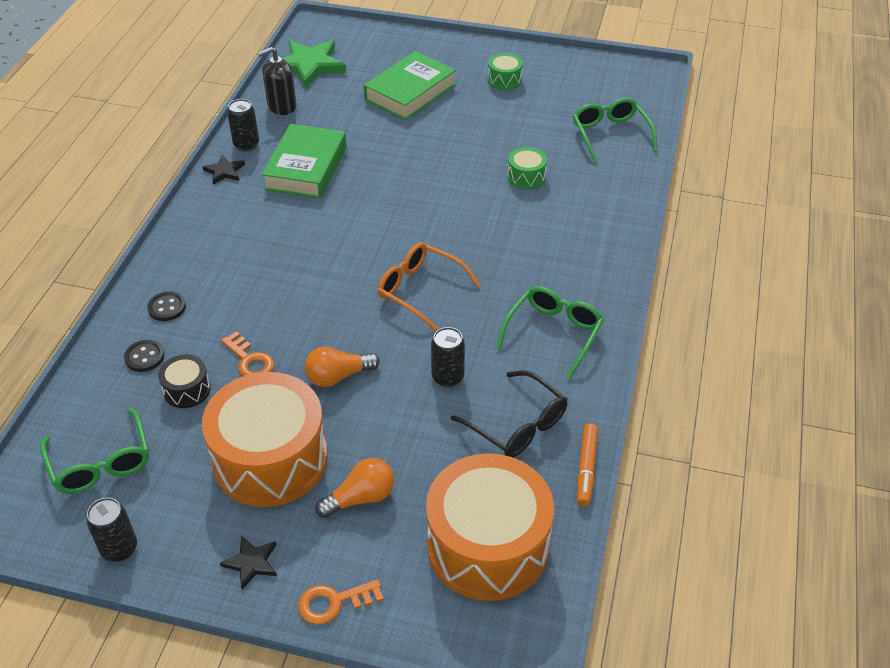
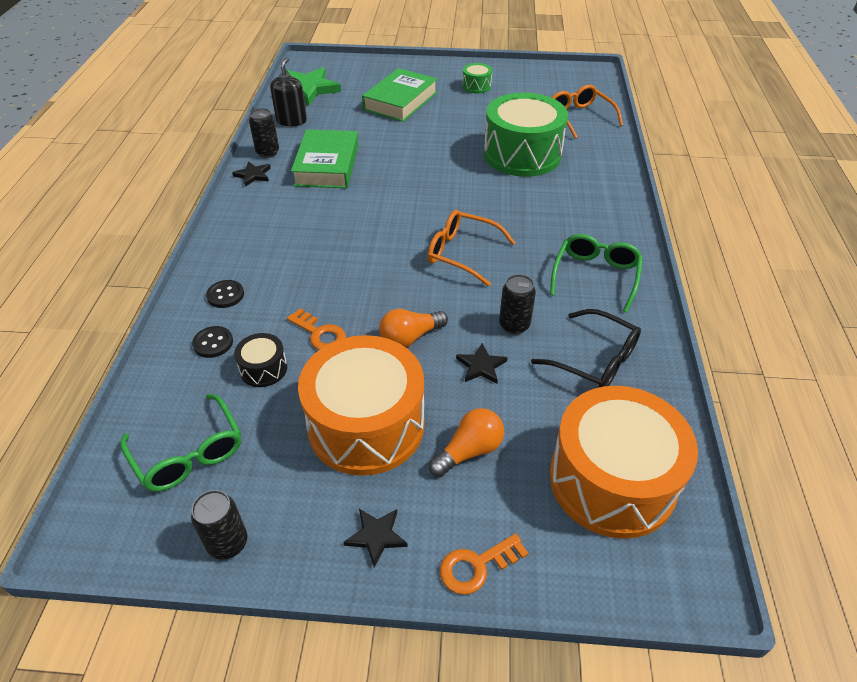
camera: 10 degrees left, 0 degrees up
(281, 106) = (291, 120): black soap dispenser -> black soap dispenser turned 135 degrees clockwise
(400, 416) = (481, 366): none -> black star
(526, 177) = (522, 154): green drum -> green drum, size x2.32
(586, 468) = (675, 391): orange marker -> none
(611, 135) = (579, 118): green glasses -> orange glasses

